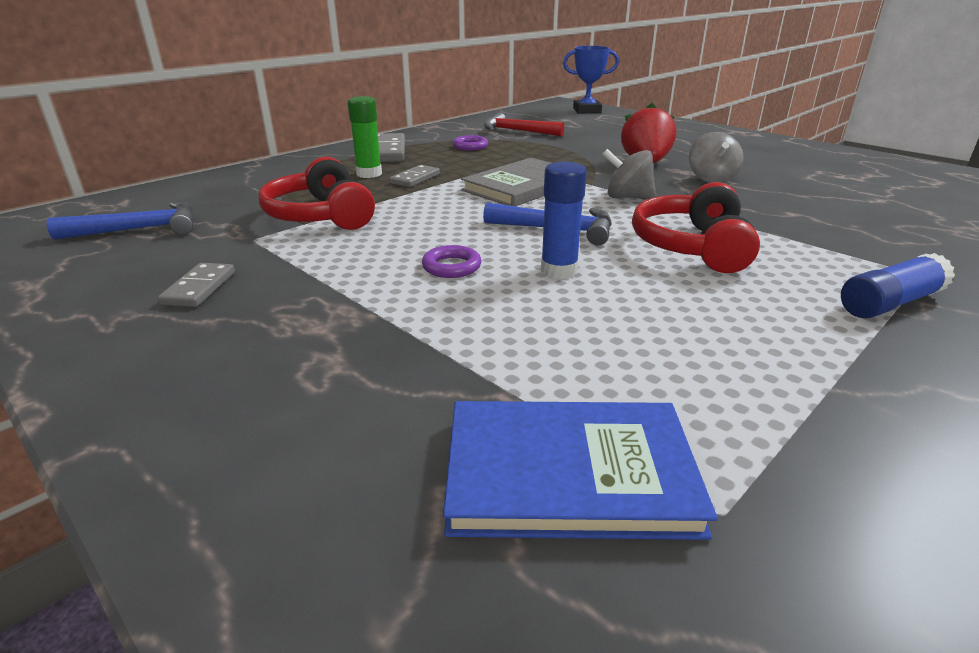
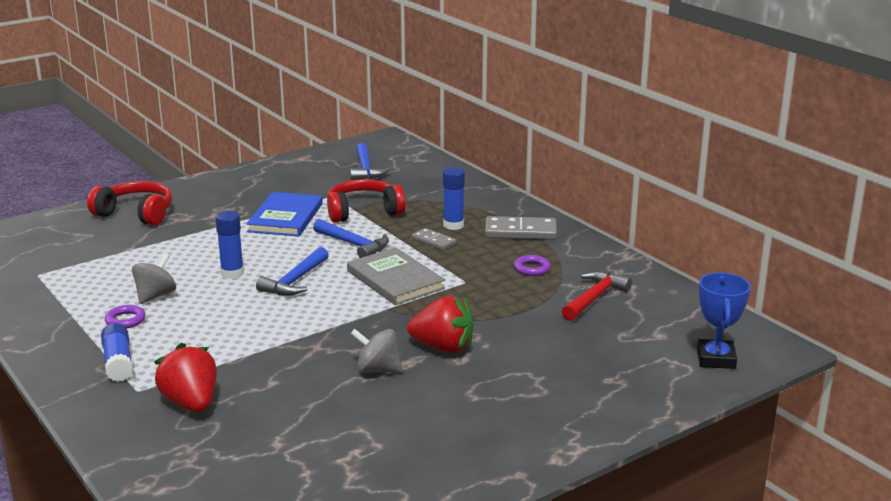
camera: 100 degrees right, 5 degrees down
(199, 288) = (274, 190): grey domino -> none
(369, 174) = (453, 225): green glue stick -> blue glue stick
(434, 211) = (353, 244): none -> blue hammer
(451, 267) = (258, 245): purple ring -> purple ring (125, 320)
(568, 473) = (78, 254): blue book -> blue book (286, 217)
(627, 197) = (346, 318): grey spinning top -> grey spinning top (155, 296)
(692, 247) = (237, 321): red headphones -> red headphones (136, 214)
(890, 242) = (191, 403): none -> red strawberry

